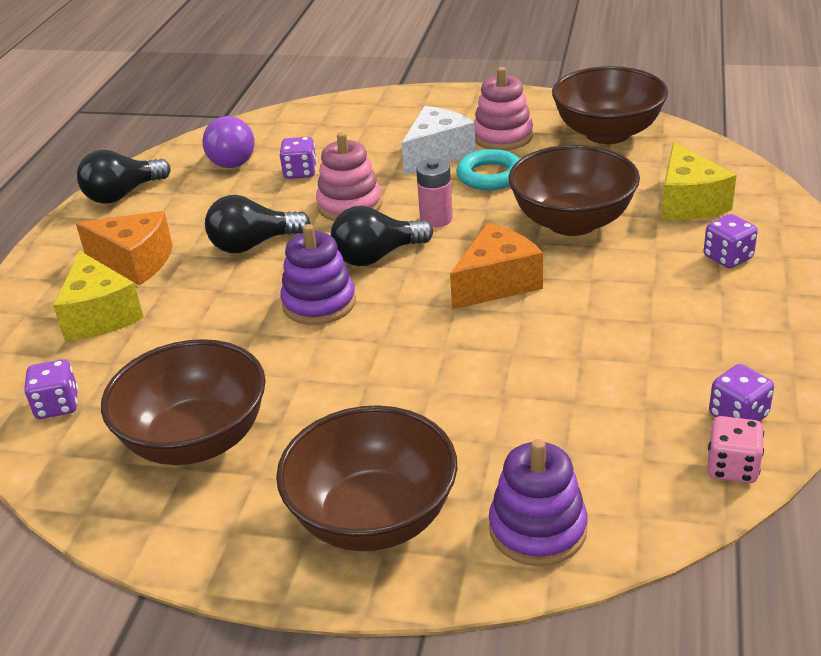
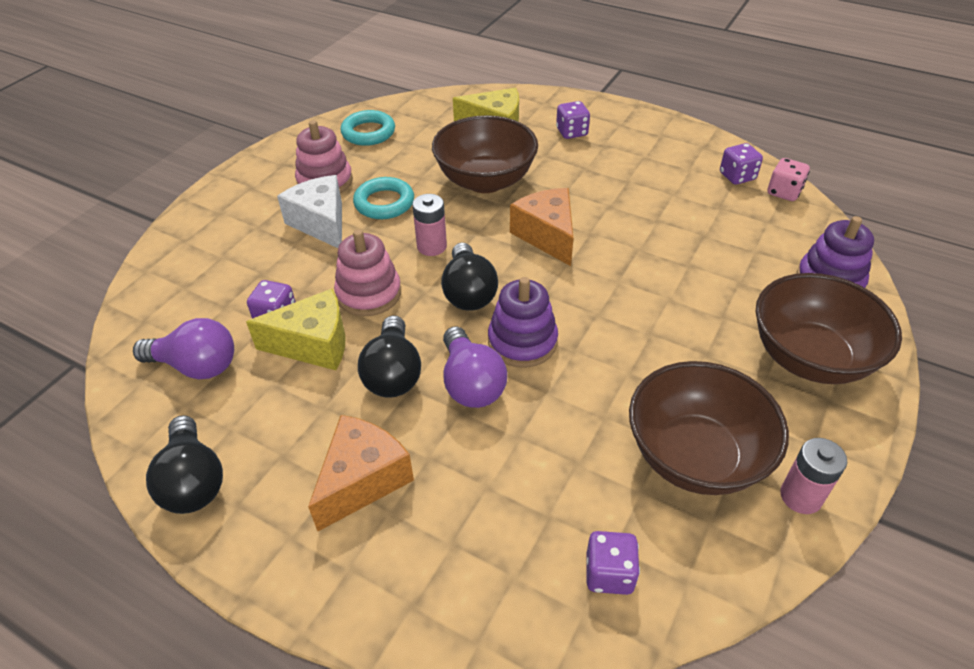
camera: 75 degrees left, 10 degrees up
(100, 315) = (455, 523): yellow cheese -> yellow cheese (313, 344)
(157, 522) = (801, 496): none -> pink battery
(254, 287) = (471, 383): none -> purple light bulb
(607, 133) = (368, 132): brown bowl -> turquoise ring

